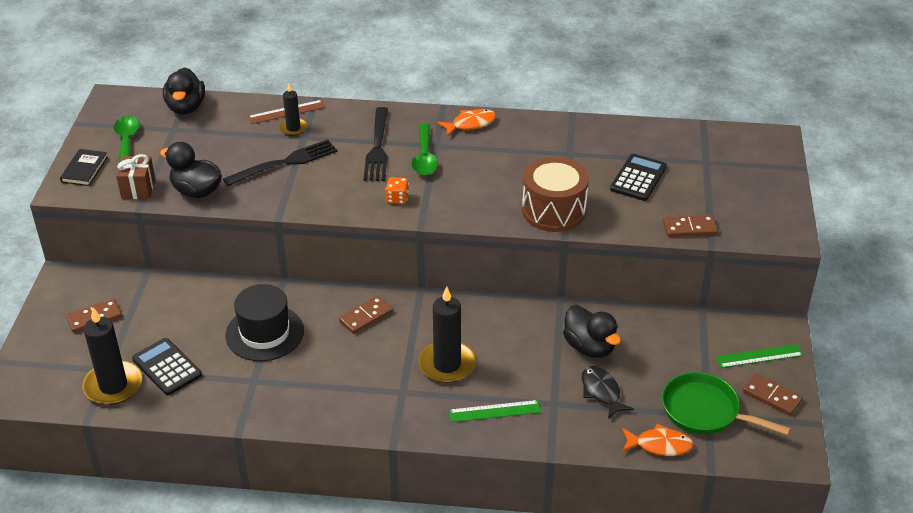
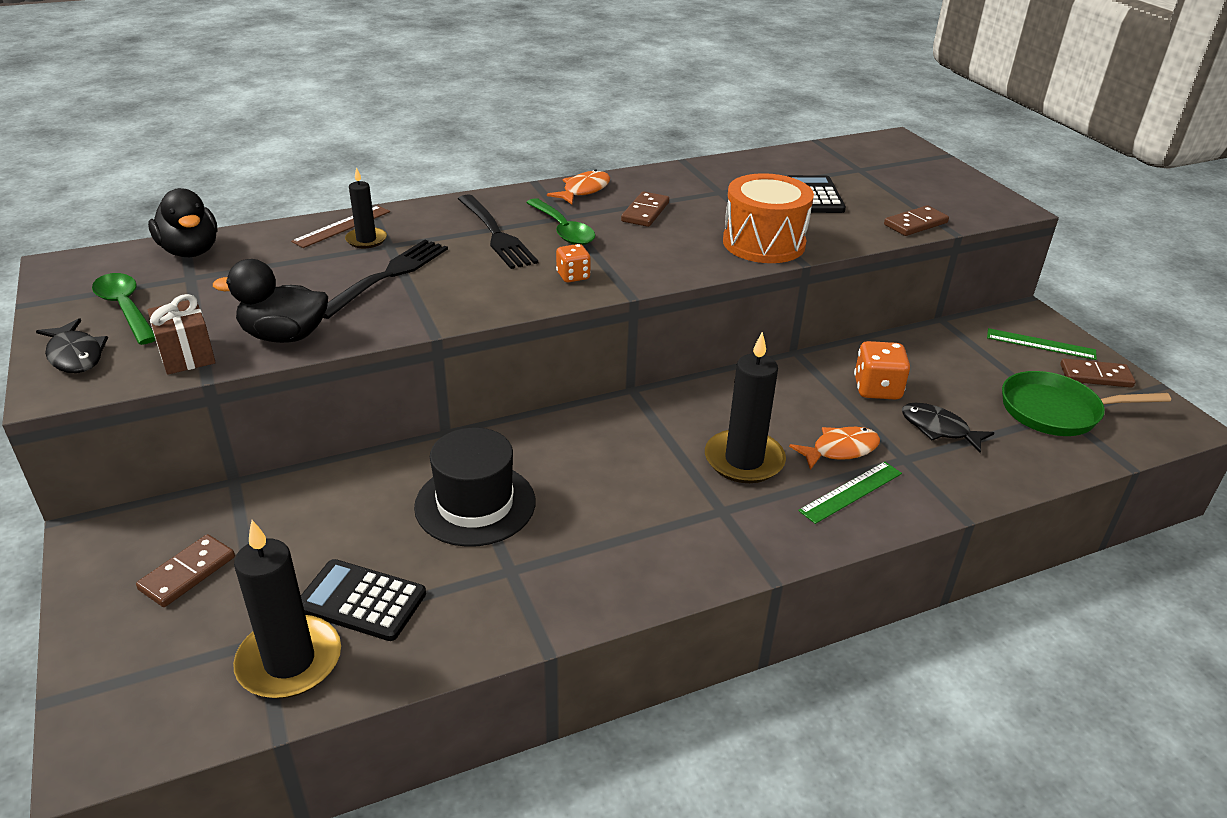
camera: 30 degrees left, 5 degrees down
(84, 169) = (75, 355): black book -> black fish
(365, 316) = (594, 440): brown domino -> brown domino (645, 212)
(553, 211) = (764, 243): brown drum -> orange drum
(589, 347) = (877, 389): black duck -> orange dice
(659, 445) = (1055, 461): orange fish -> orange fish (840, 450)
(759, 356) = (1040, 344): green ruler -> green ruler turned 60 degrees clockwise

